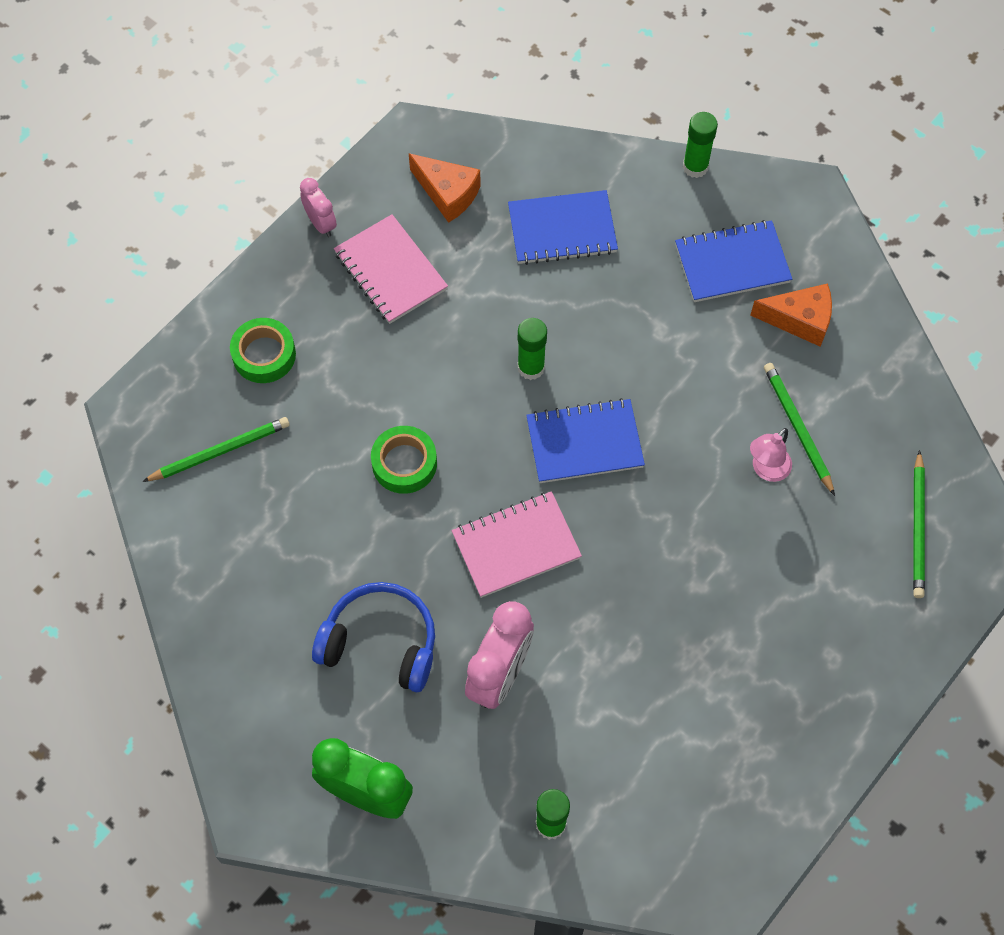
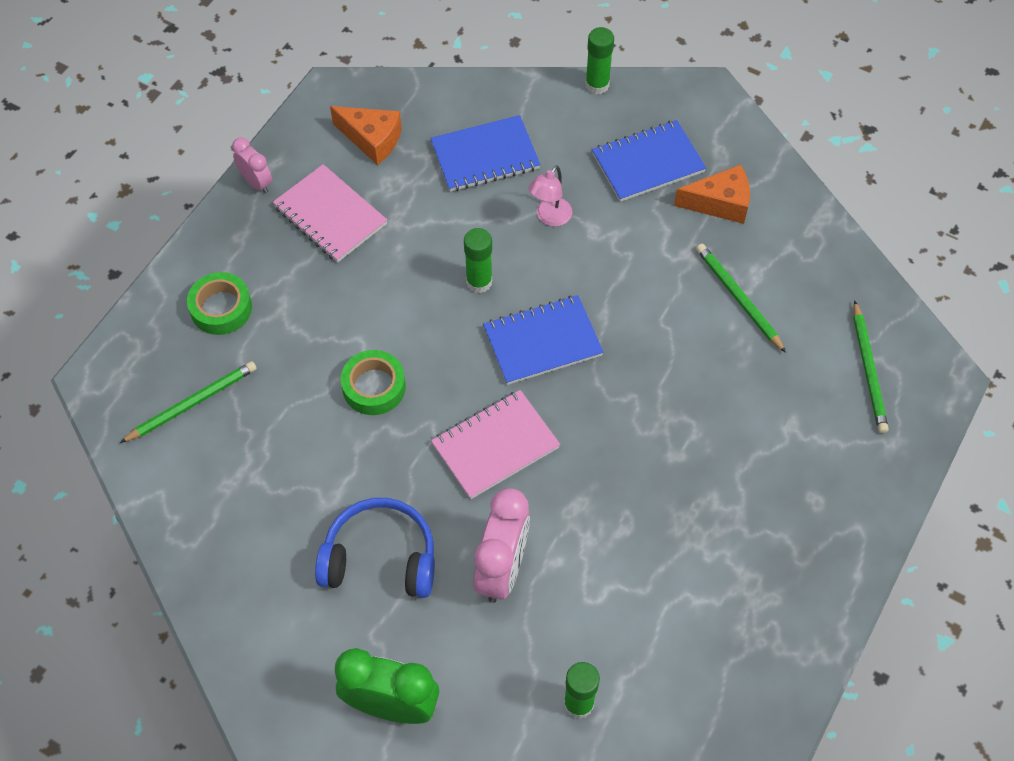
camera: 10 degrees left, 5 degrees down
(766, 470) = (717, 340): pink lamp -> pink lamp (550, 217)

